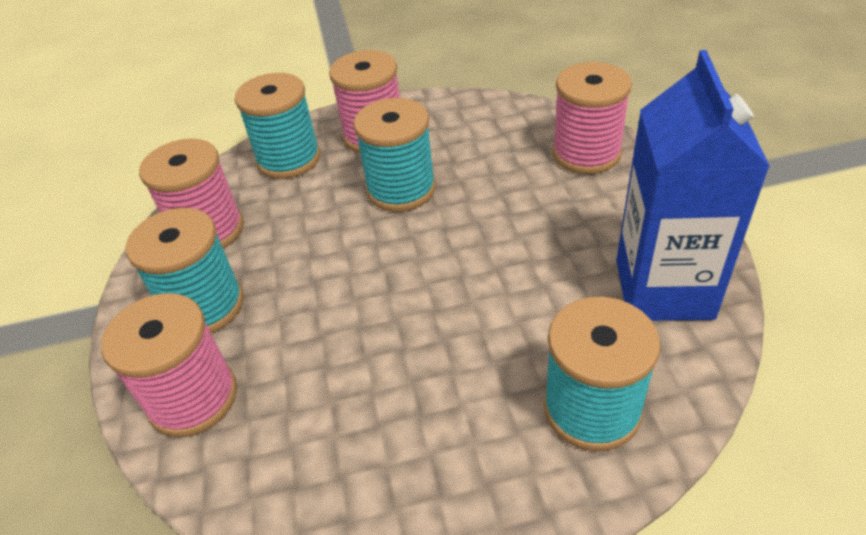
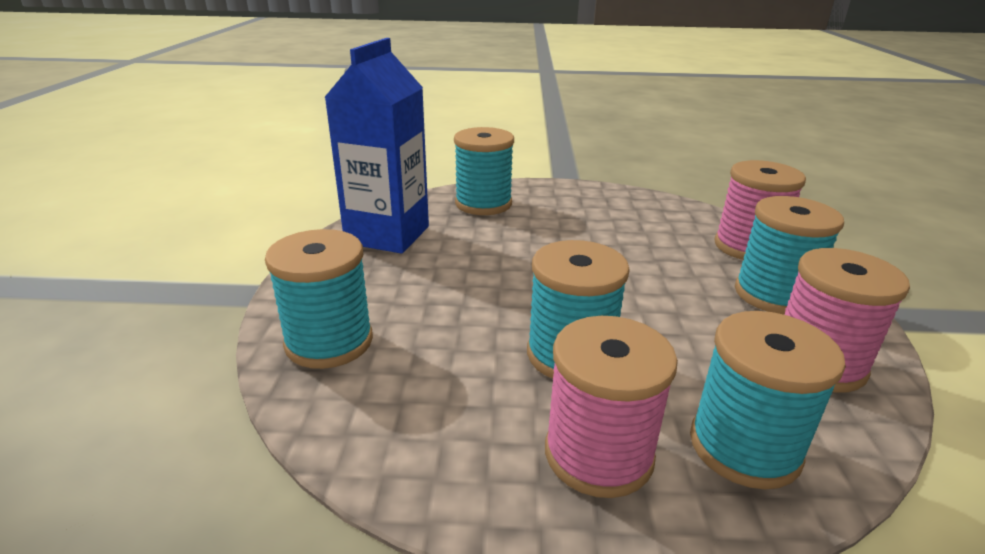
camera: 170 degrees left, 15 degrees down
(586, 154) = (329, 342): pink spool -> turquoise spool

